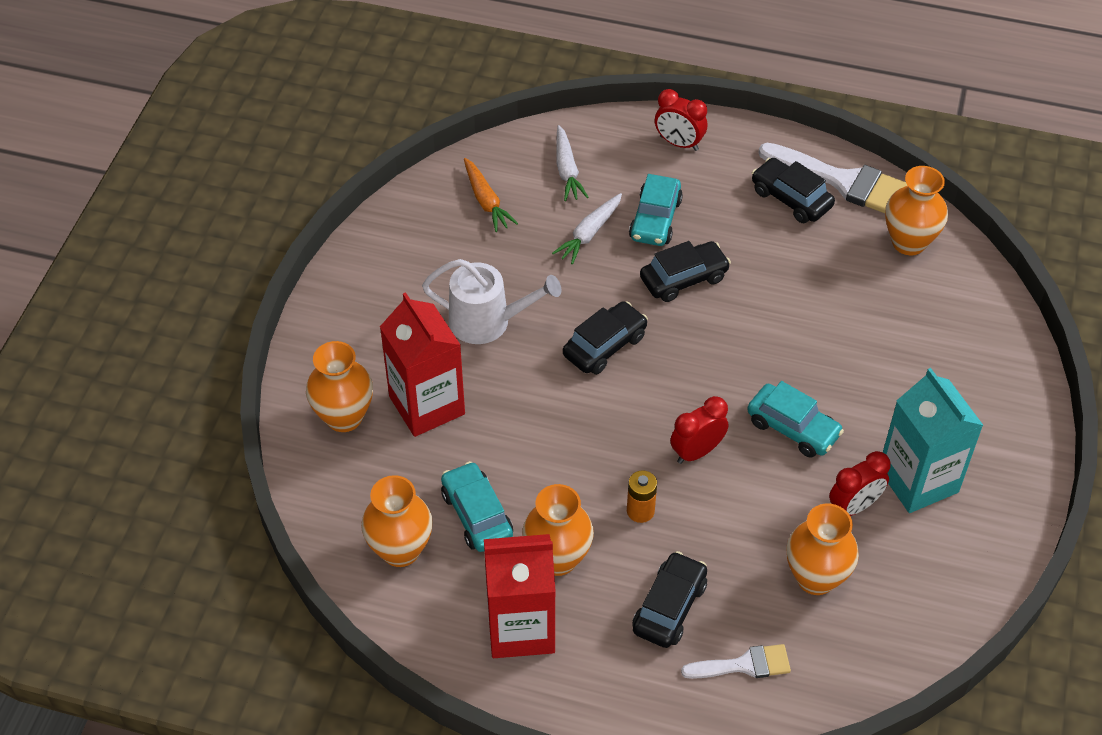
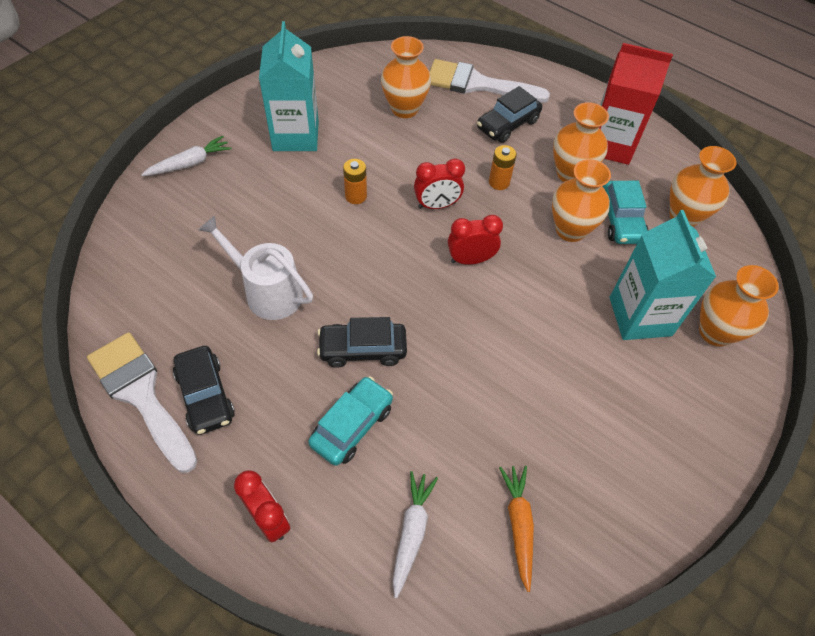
camera: 160 degrees left, 5 degrees up
(427, 405) = (640, 316): red carton -> turquoise carton
(487, 322) = (563, 375): white watering can -> white watering can (268, 292)
(589, 233) = (426, 435): white carrot -> white carrot (190, 163)
(605, 346) = (466, 312): black car -> none
(744, 665) = (477, 84): white brush -> white brush, size x1.76
(793, 428) = (356, 196): turquoise car -> orange battery
(854, 506) = (350, 136): red clock -> red clock (470, 260)
(908, 242) = (141, 306): orange vase -> orange vase (570, 230)

